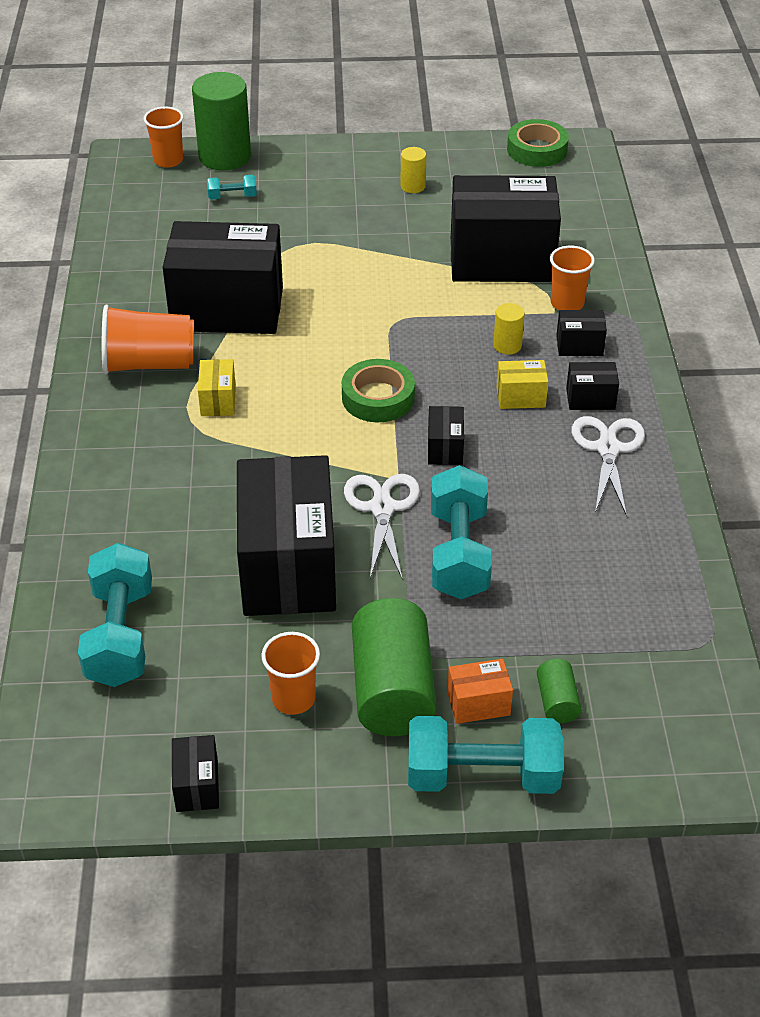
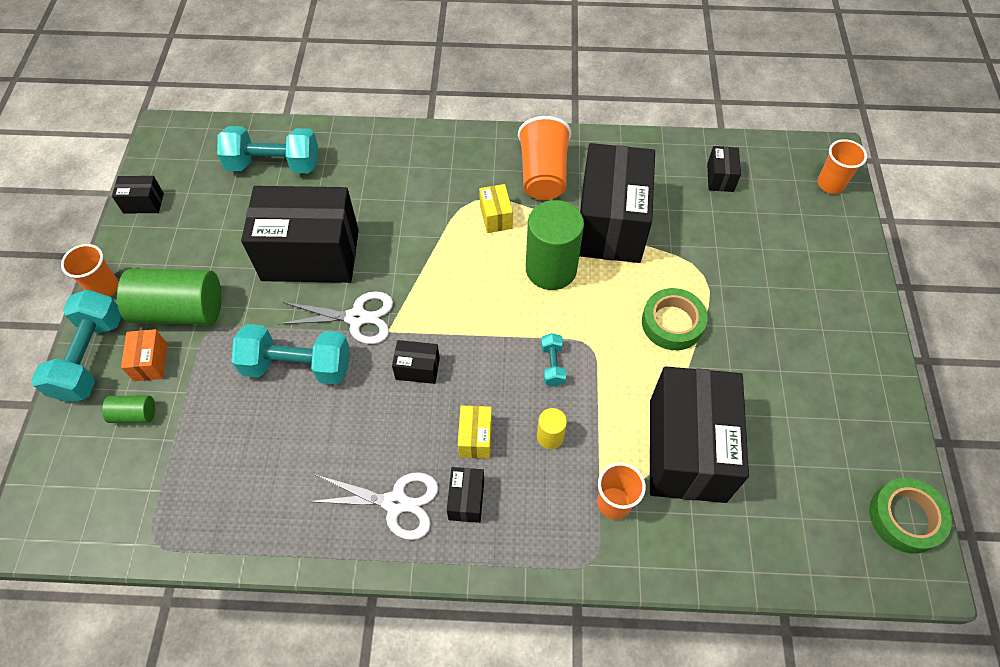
camera: 95 degrees right, 15 degrees up
(218, 400) = (496, 217): yellow box -> yellow box turned 75 degrees clockwise
(225, 156) = (843, 225): green cylinder -> green cylinder (551, 269)
(232, 197) = (777, 230): turquoise dumbbell -> turquoise dumbbell (552, 365)
(293, 699) = (192, 253): orange cup -> orange cup (104, 288)
(378, 397) = (487, 324): green tape -> green tape (672, 323)
(413, 186) = (812, 380): yellow cylinder -> none
(579, 346) = (546, 503): black box -> black box (720, 177)

